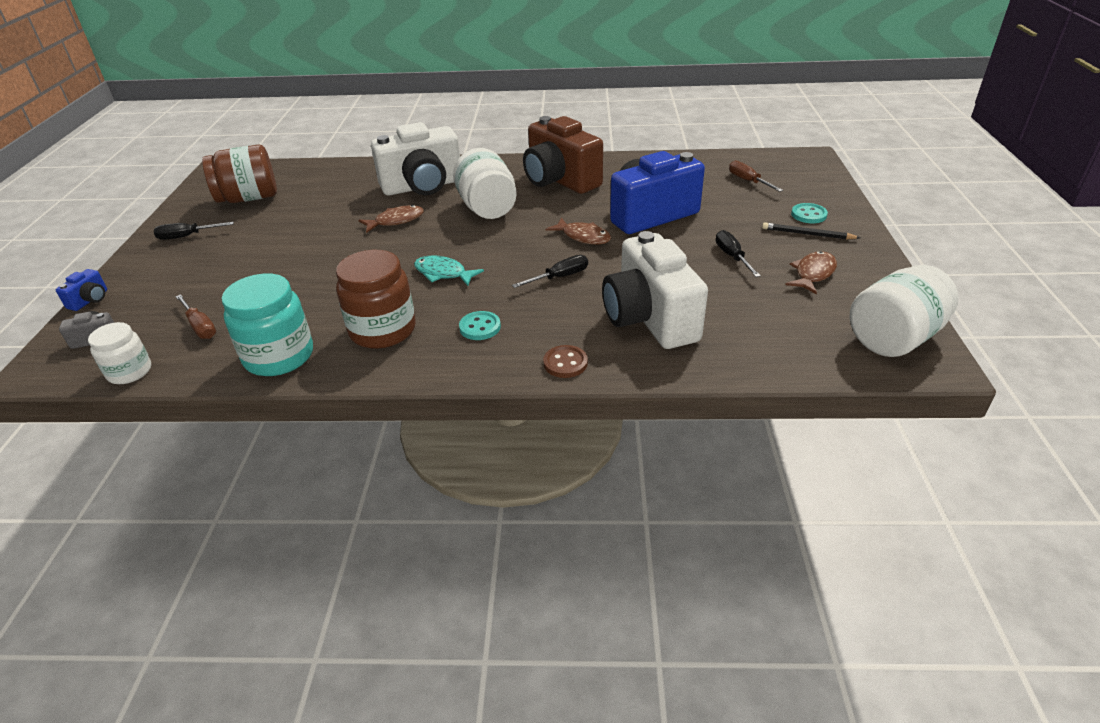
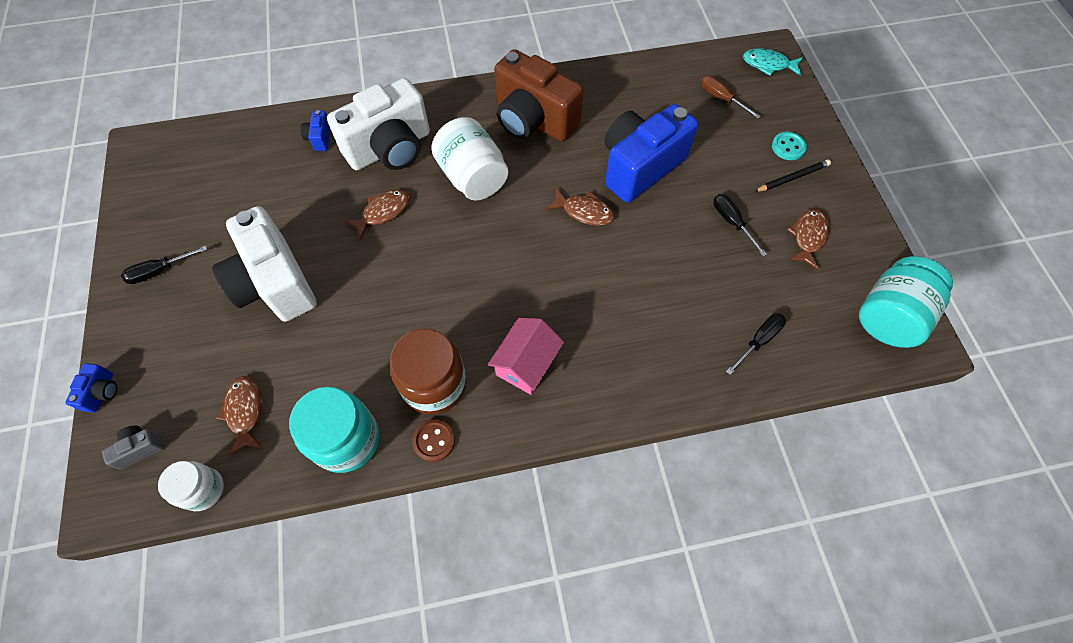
camera: 15 degrees left, 25 degrees up
(200, 326) = (245, 411): brown screwdriver -> brown fish
(249, 198) = (200, 194): brown jar -> none
(366, 176) = (320, 138): none -> blue camera
(443, 273) = (463, 290): turquoise fish -> turquoise fish (768, 64)
(480, 327) = (526, 364): turquoise button -> pink house
(560, 277) = (579, 278): black screwdriver -> black screwdriver (758, 341)
(565, 363) = (620, 399): brown button -> brown button (434, 441)
(649, 319) = (678, 325): white camera -> white camera (275, 283)
(807, 234) = (792, 178): black pencil -> black pencil turned 150 degrees clockwise
(893, 338) = (889, 316): white jar -> turquoise jar

